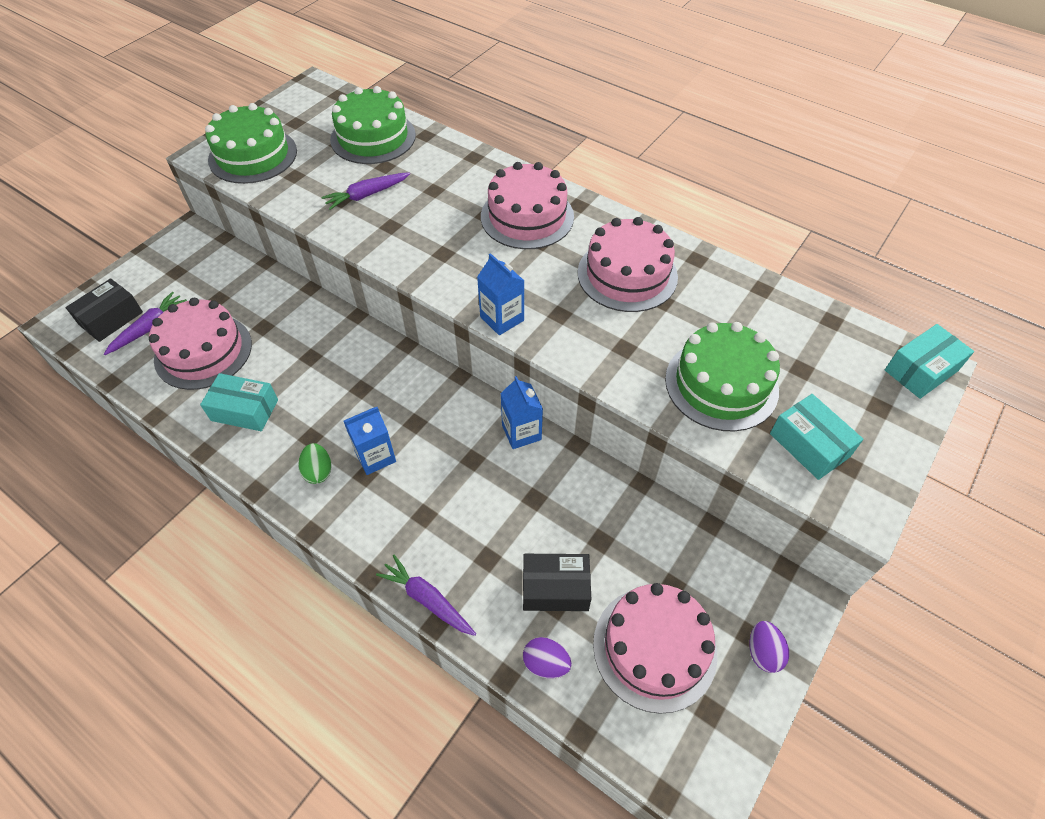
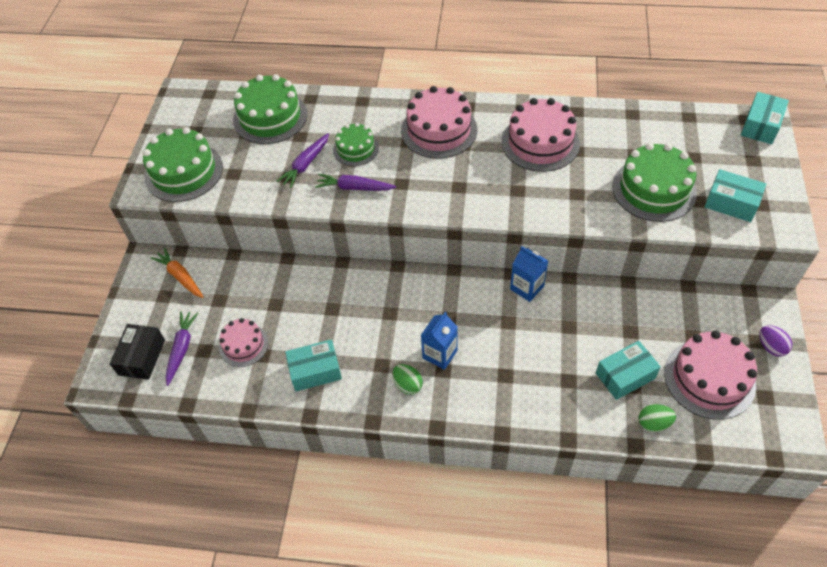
camera: 25 degrees left, 0 degrees up
(203, 351) = (243, 345): pink cake -> pink cake, size x0.59
(204, 261) = (180, 276): none -> orange carrot
(427, 200) = (355, 149): none -> green cake
(427, 599) = (551, 426): purple carrot -> purple carrot (354, 188)
(502, 319) = (481, 211): blue carton -> none
(546, 663) = (653, 423): purple egg -> green egg
(555, 588) = (625, 376): black box -> turquoise box

